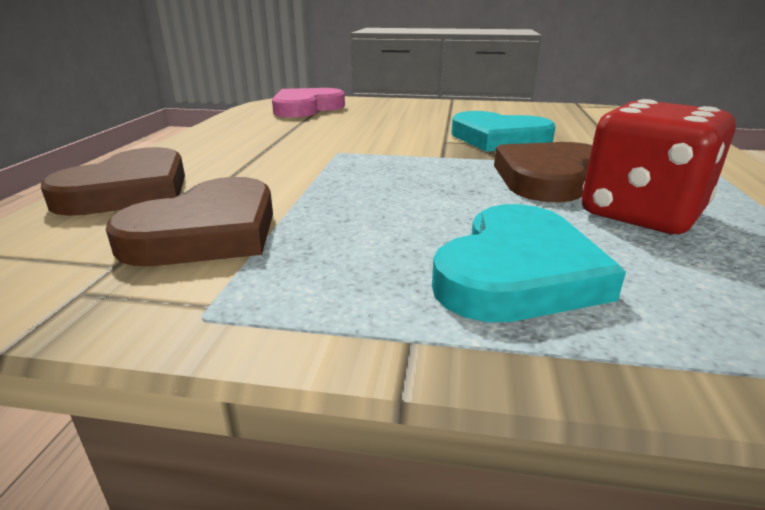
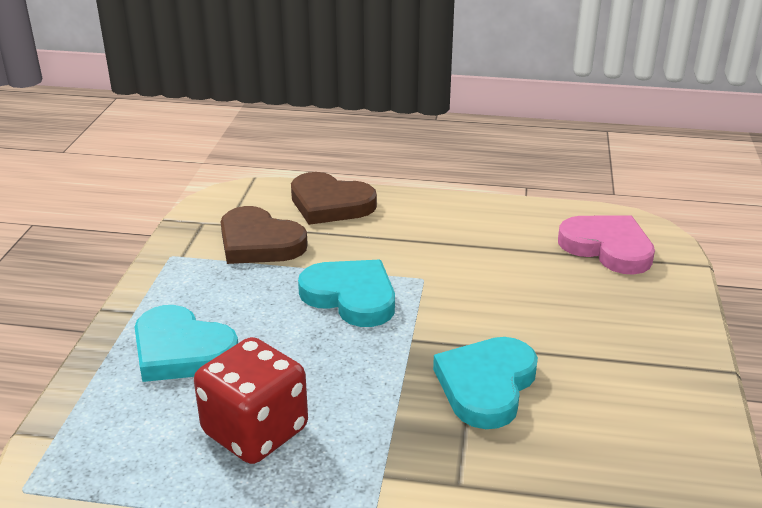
camera: 90 degrees right, 5 degrees up
(369, 178) = (351, 297): none -> turquoise heart
(549, 178) = (346, 397): brown heart -> none

